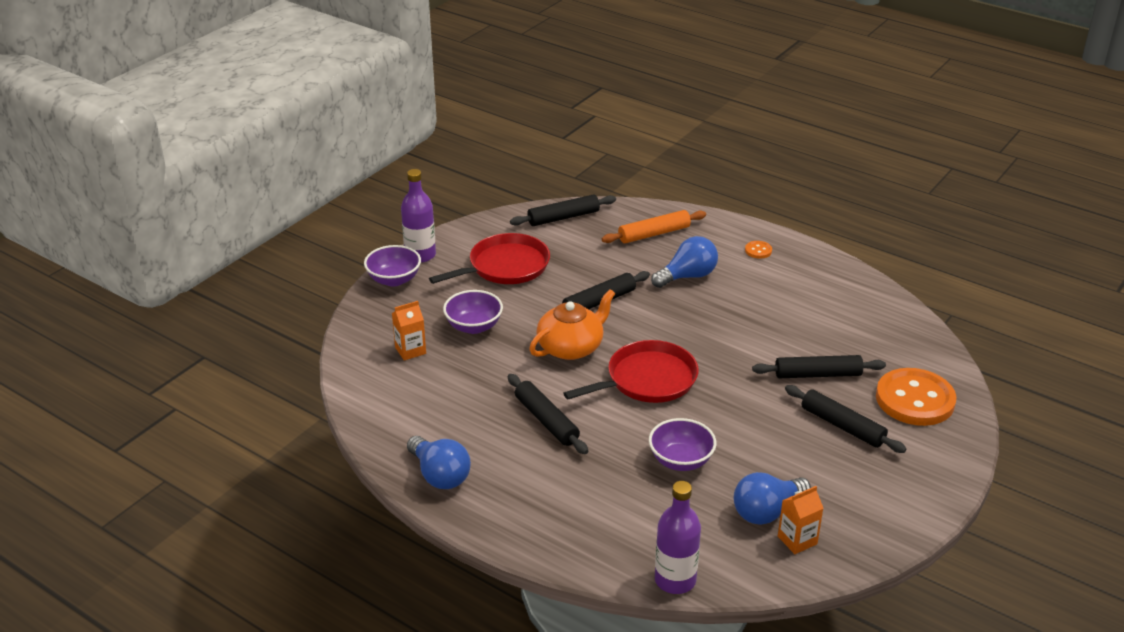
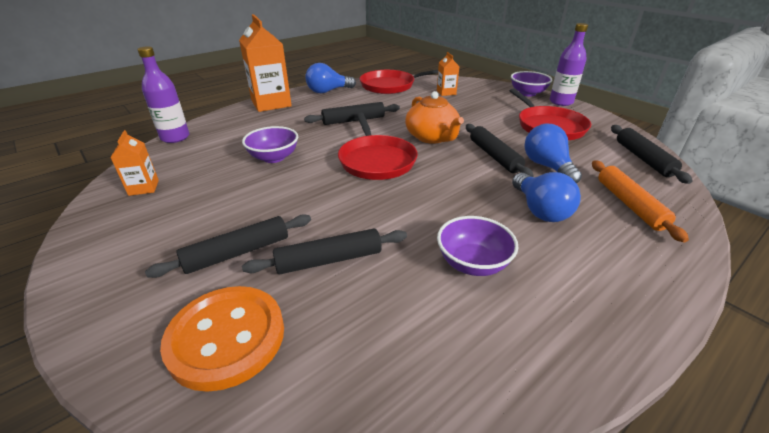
camera: 105 degrees right, 0 degrees up
(394, 410) = (390, 86): none -> red pan
(474, 326) = (468, 110): purple bowl -> purple bowl (472, 263)
(515, 525) = (271, 103): none -> orange carton
(758, 250) = (612, 282): orange button -> none
(766, 511) = (186, 181): blue light bulb -> blue light bulb (547, 166)
(818, 374) = (329, 260): black rolling pin -> black rolling pin turned 60 degrees clockwise

